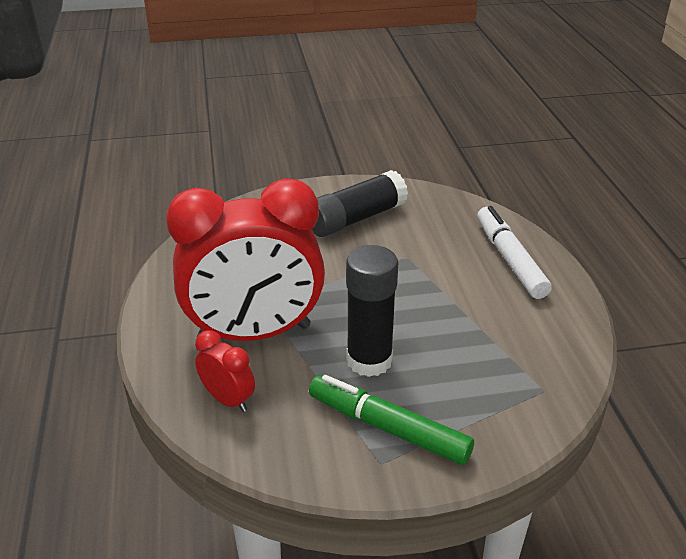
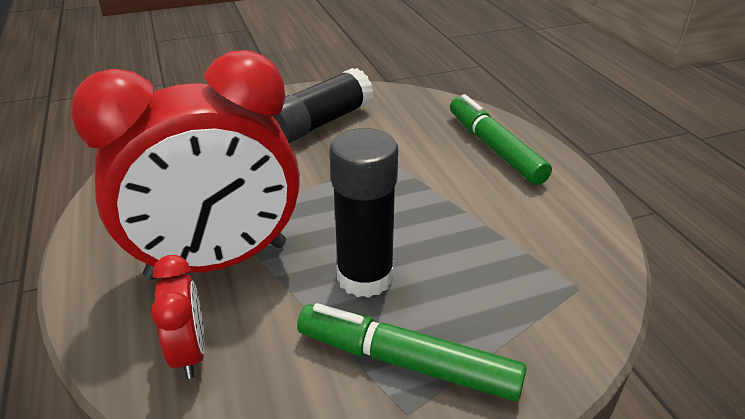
camera: 10 degrees left, 0 degrees up
(228, 399) = (190, 352): red clock -> red clock turned 45 degrees clockwise
(510, 259) = (494, 148): white marker -> green marker

